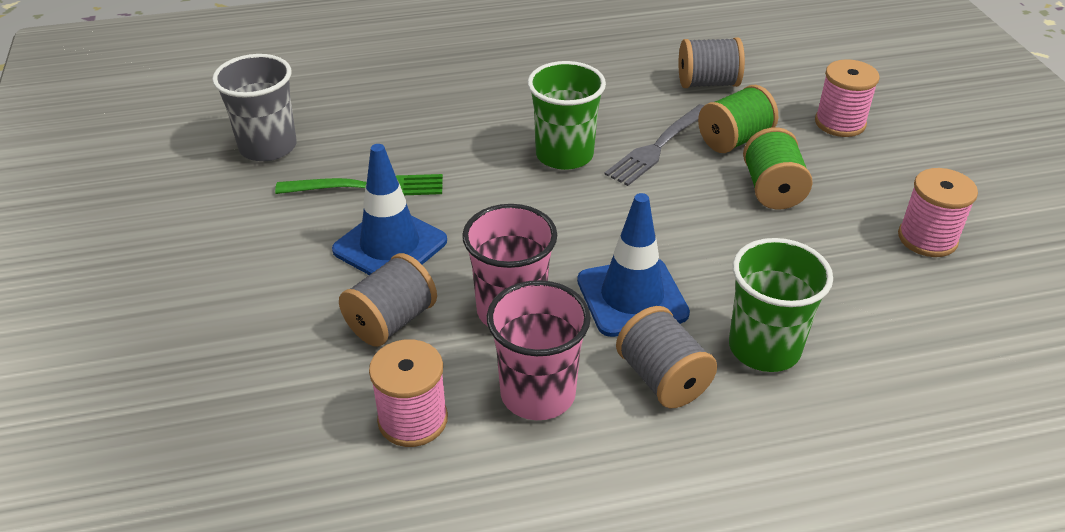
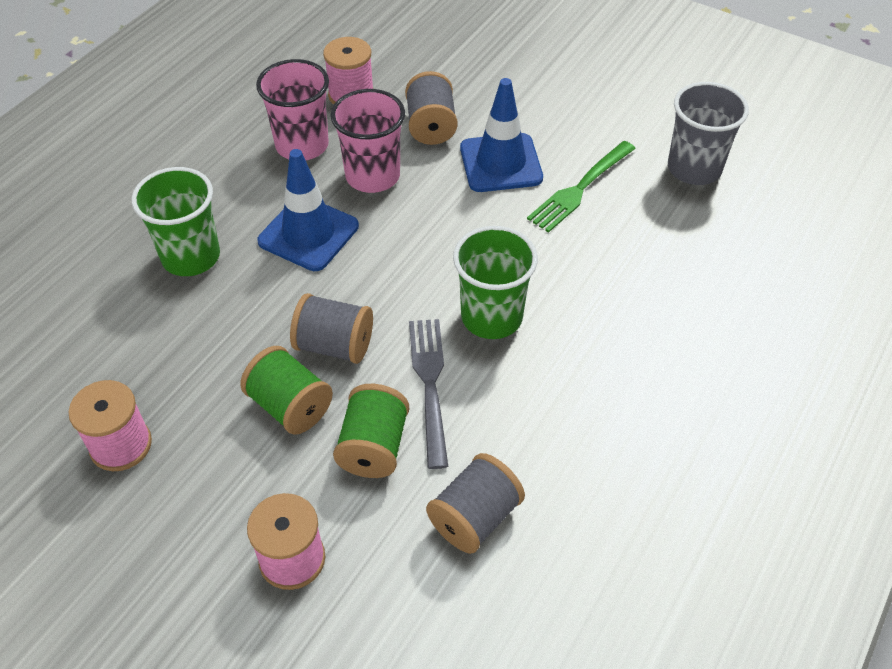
camera: 135 degrees right, 10 degrees up
(662, 379) = (239, 197): grey spool -> grey spool (334, 345)

